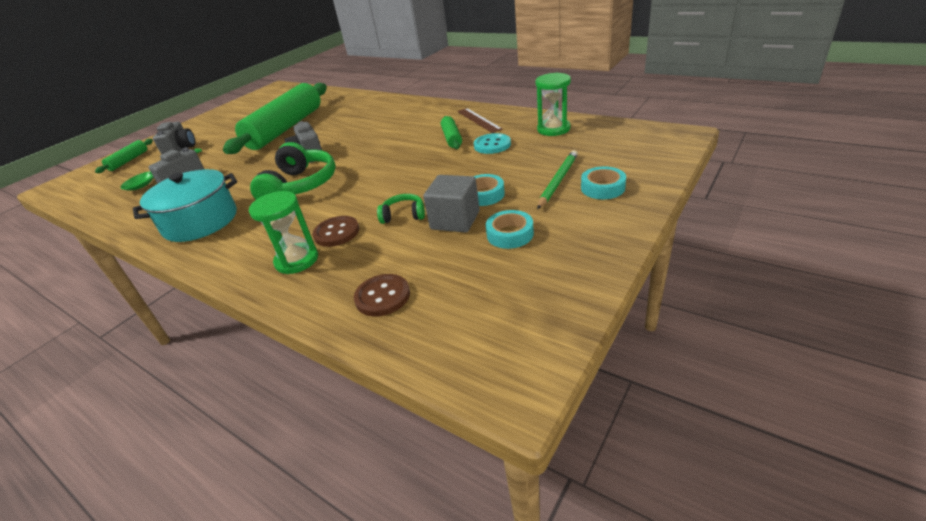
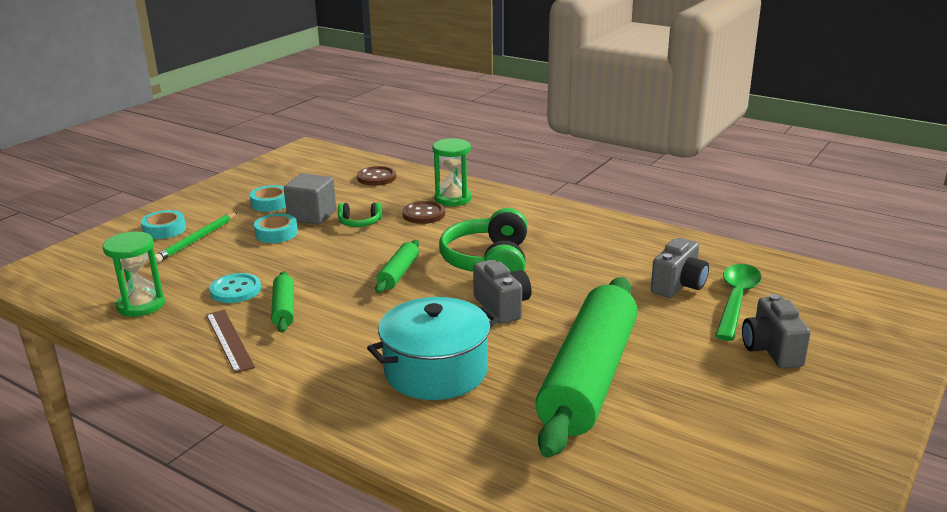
camera: 175 degrees right, 10 degrees down
(128, 161) = (858, 339): green rolling pin -> green rolling pin (398, 273)
(200, 221) = (585, 234): turquoise pot -> turquoise pot (436, 371)

